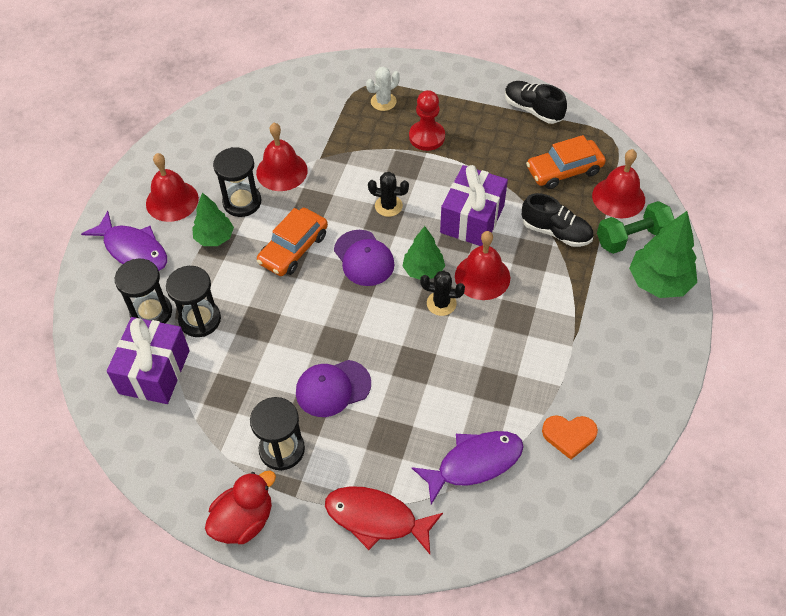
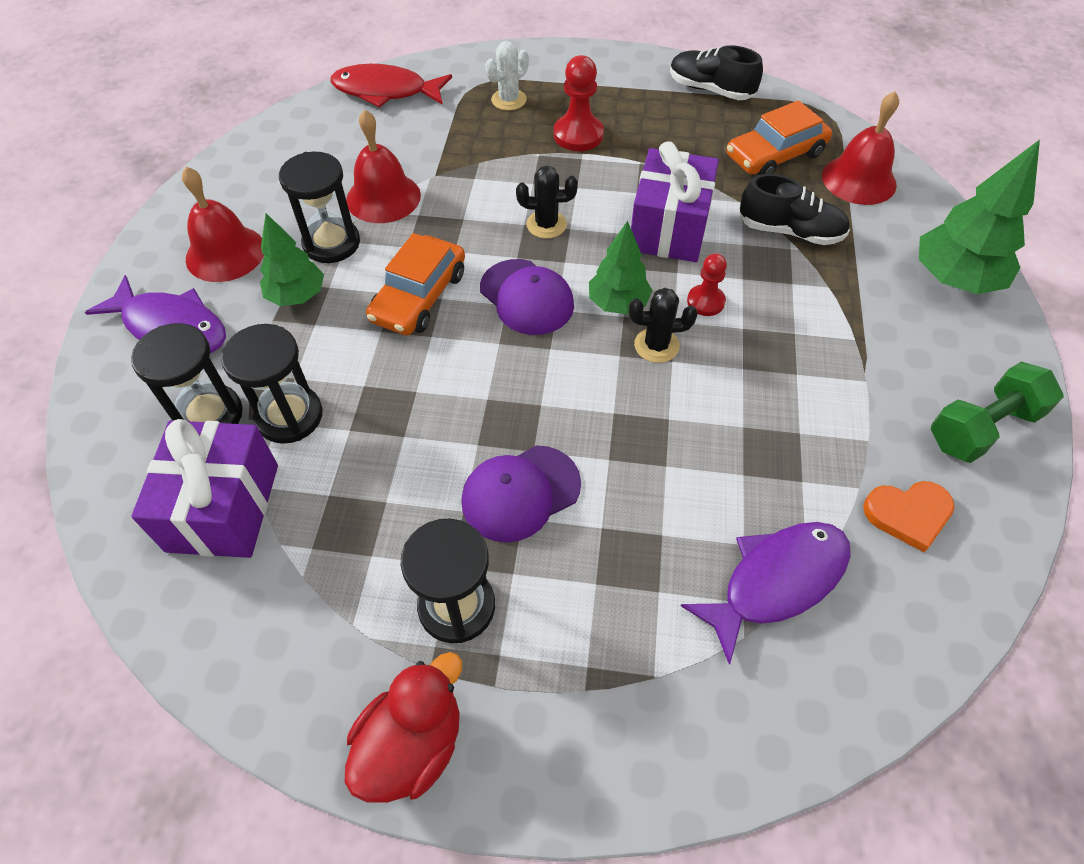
camera: 10 degrees left, 0 degrees up
(376, 518) = (641, 703): red fish -> red fish (385, 91)
(482, 277) = (705, 302): red bell -> red pawn
(632, 237) = (895, 226): green dumbbell -> green dumbbell (982, 427)

